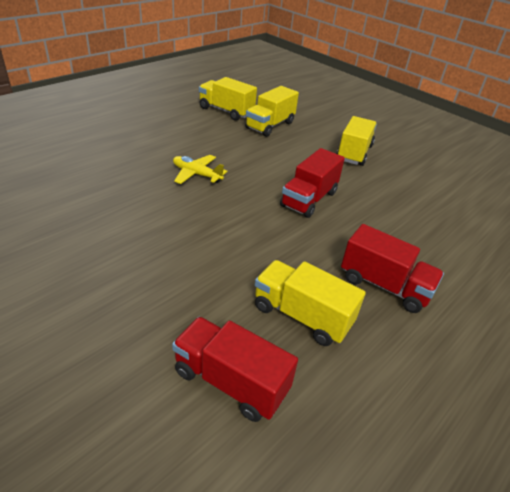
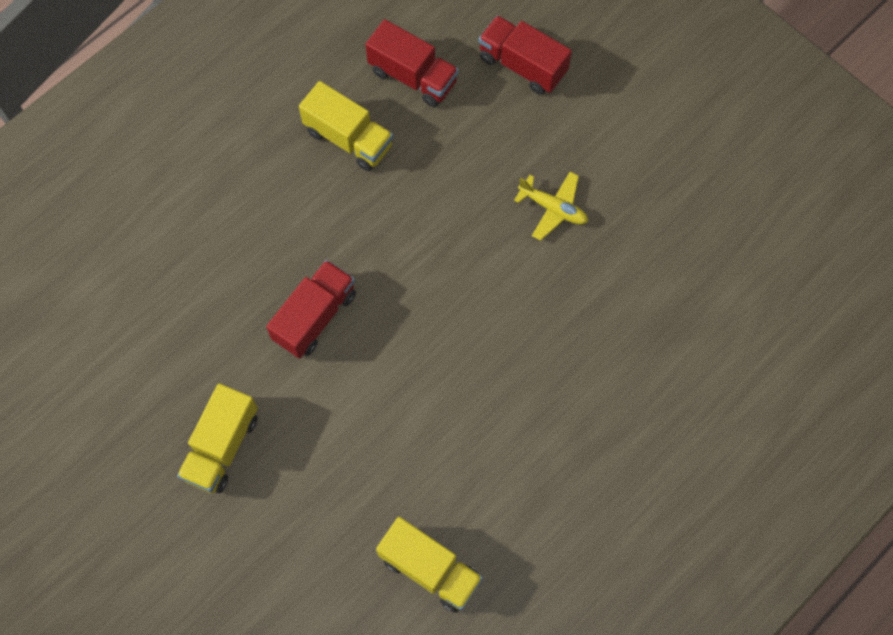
camera: 175 degrees left, 30 degrees up
(196, 174) = (464, 357): yellow plane -> yellow plane (553, 208)
(270, 125) = (352, 523): yellow truck -> none
(384, 285) = (258, 178): red truck -> red truck (522, 65)

